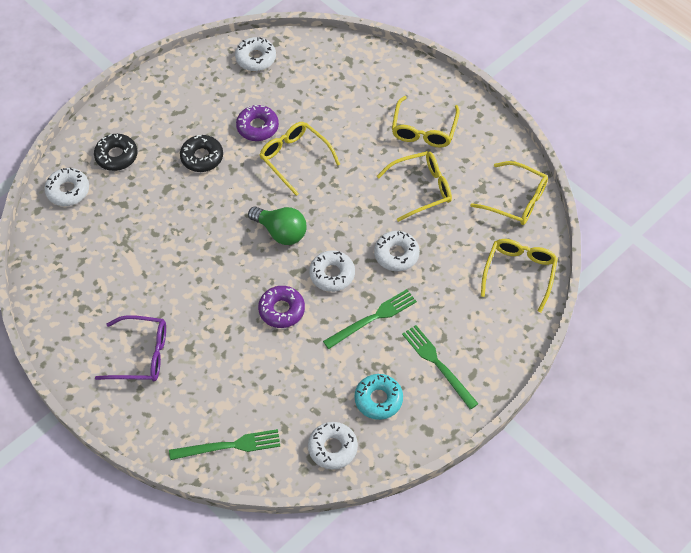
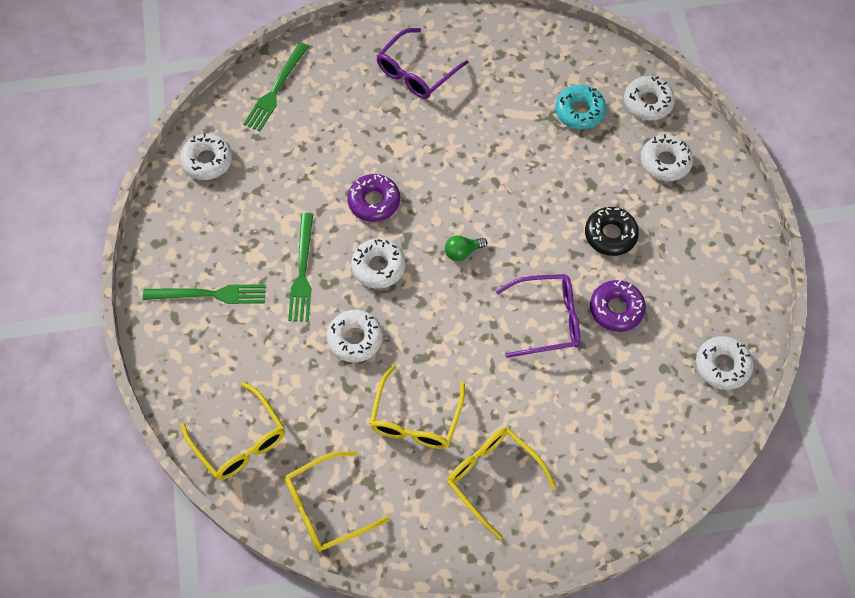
camera: 125 degrees right, 5 degrees up
(116, 156) = (665, 162): black donut -> white donut
(281, 232) = (462, 252): green light bulb -> green light bulb, size x0.57
(295, 159) = (546, 319): yellow glasses -> purple glasses
(378, 399) = (219, 223): turquoise donut -> turquoise donut (579, 111)

